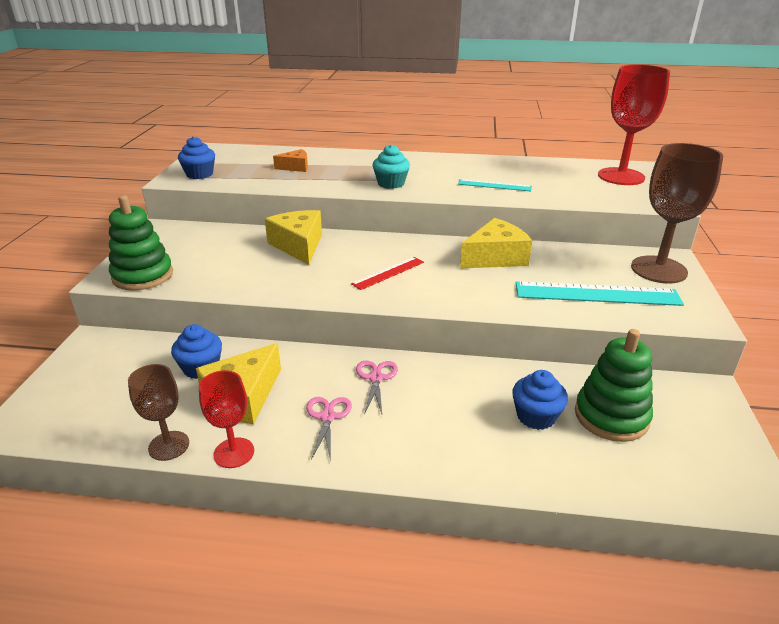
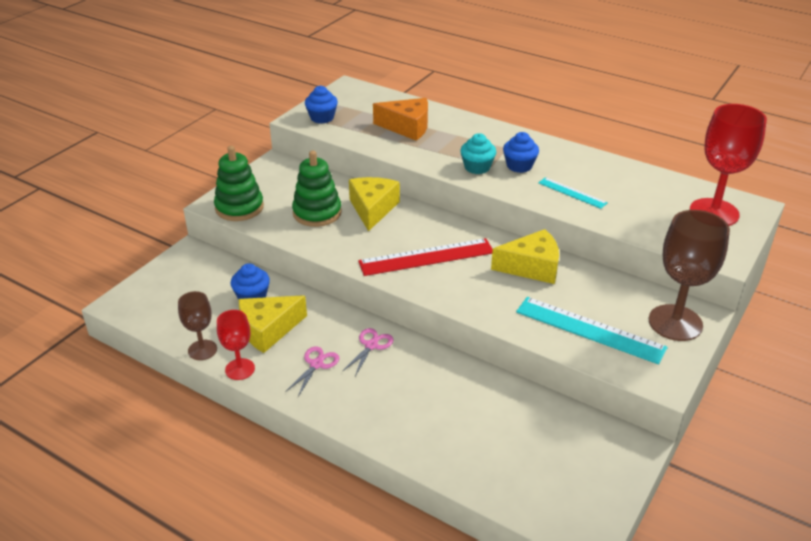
camera: 25 degrees right, 5 degrees up
(295, 167) = (407, 127): orange cheese -> orange cheese, size x1.73
(388, 273) = (426, 257): red ruler -> red ruler, size x1.80
(536, 416) = (469, 416): blue cupcake -> blue cupcake (519, 166)
(611, 416) = (530, 437): green stacking toy -> green stacking toy (317, 213)

